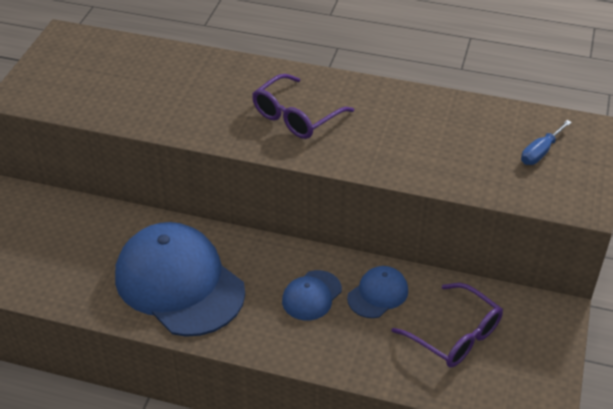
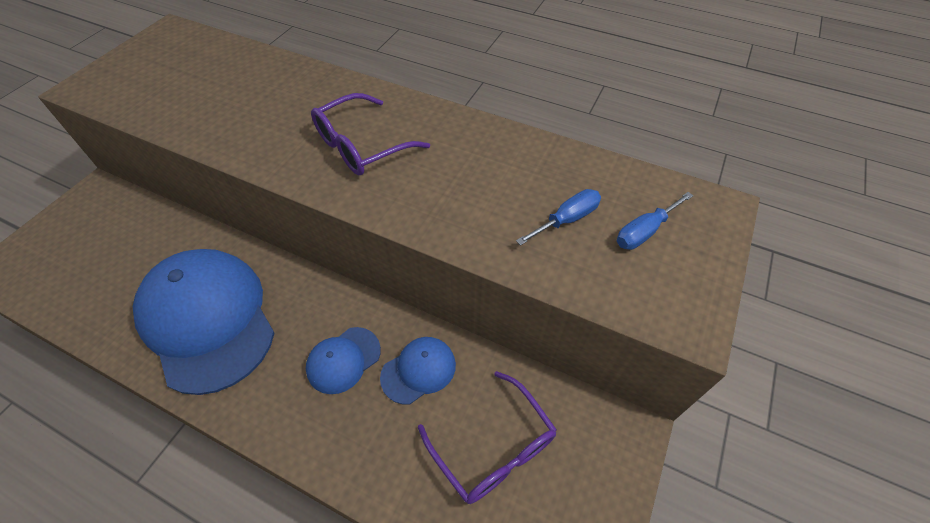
camera: 10 degrees right, 10 degrees up
(480, 151) = (566, 219): none -> blue screwdriver

